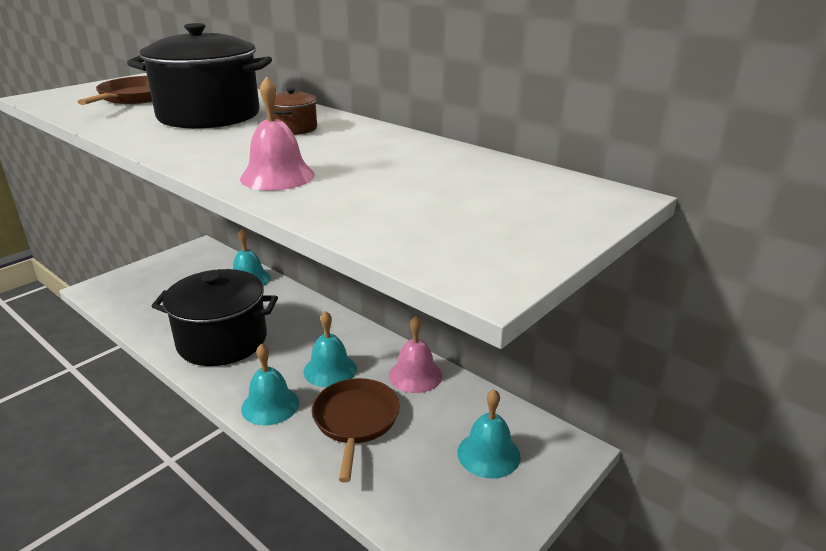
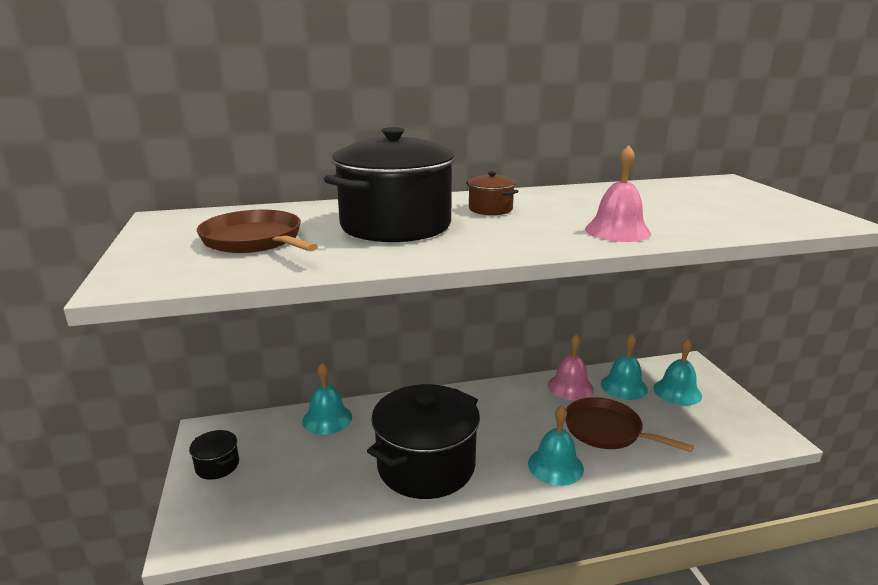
camera: 55 degrees left, 5 degrees down
(166, 266) = (217, 465): none -> black pot
(330, 370) = (530, 421): turquoise bell -> turquoise bell (624, 386)

